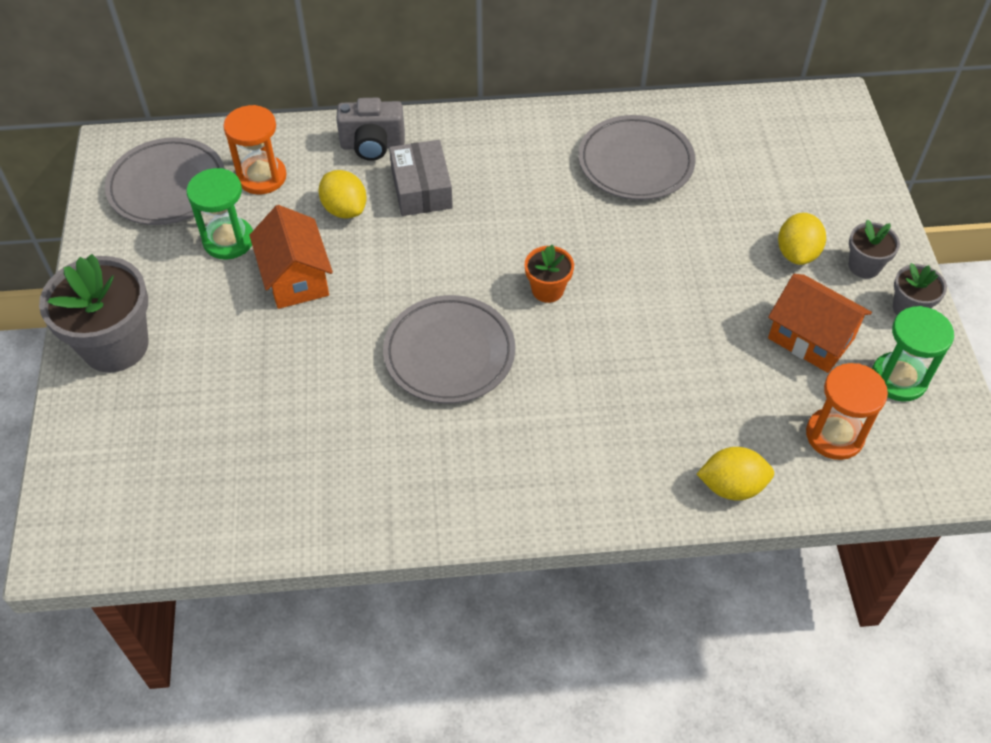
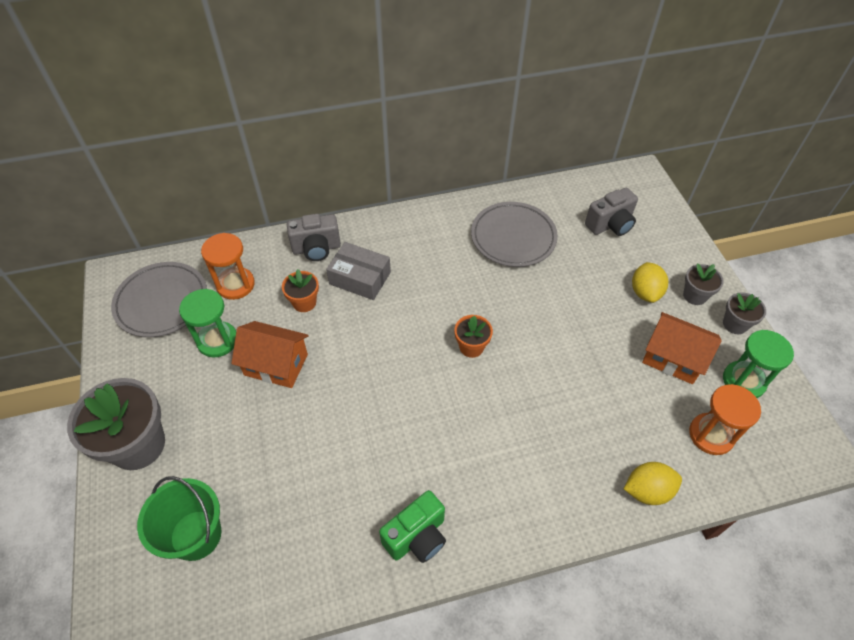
camera: 10 degrees left, 0 degrees up
(168, 452) = (196, 535): none -> green bucket
(296, 278) = (276, 365): orange house -> orange house turned 45 degrees counterclockwise
(344, 209) = (304, 302): yellow lemon -> orange flower pot
(421, 188) = (360, 278): grey box -> grey box turned 45 degrees counterclockwise
(430, 493) = (417, 536): none -> green camera
(449, 353) = (408, 411): grey plate -> none
(773, 162) = (610, 225): none -> grey camera

